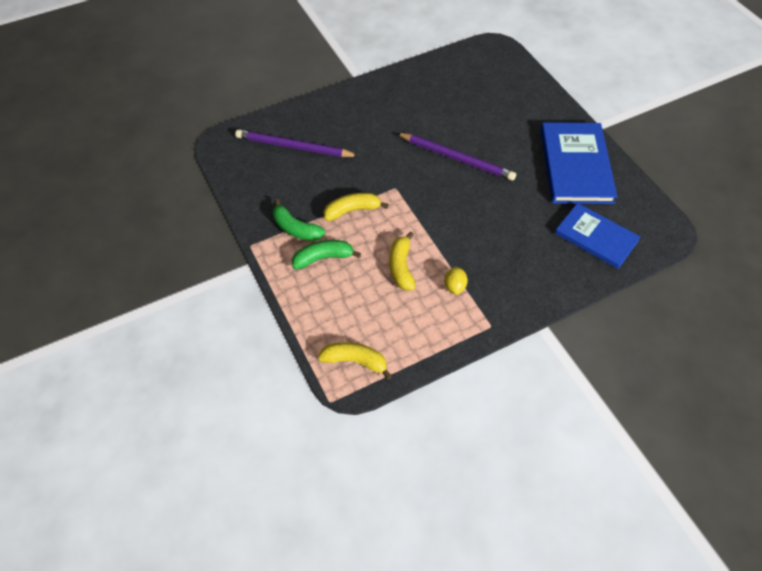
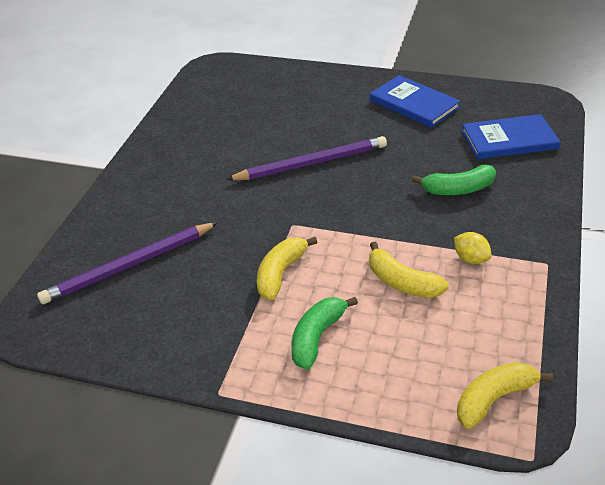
camera: 45 degrees left, 15 degrees down
(295, 228) = (246, 335): green banana -> green banana (458, 189)
(575, 165) = (414, 104): blue book -> blue book, size x0.67

